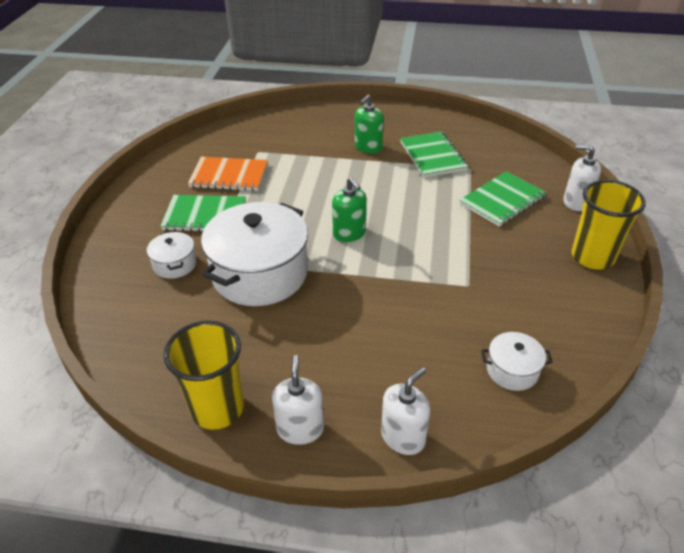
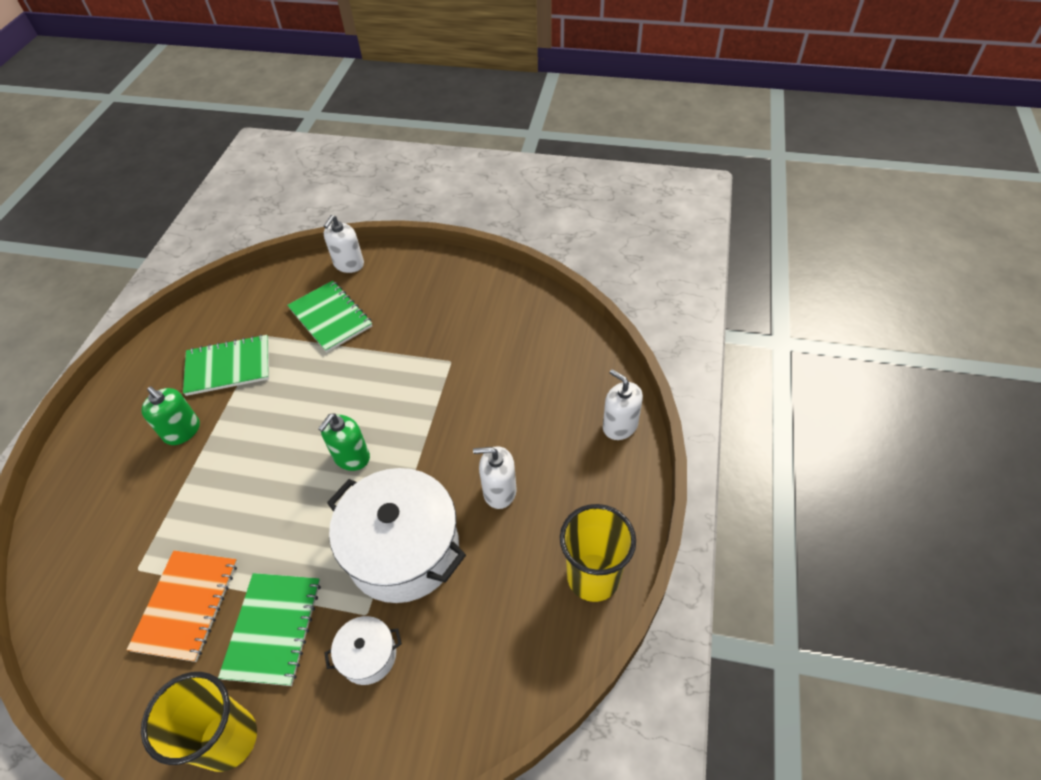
camera: 85 degrees left, 10 degrees up
(300, 429) = (614, 502): white soap dispenser -> white soap dispenser (499, 491)
(349, 233) = (351, 457): green soap dispenser -> green soap dispenser turned 150 degrees clockwise
(512, 370) = (553, 345): white pot -> none
(592, 257) = (428, 270): yellow cup -> yellow cup (228, 739)

